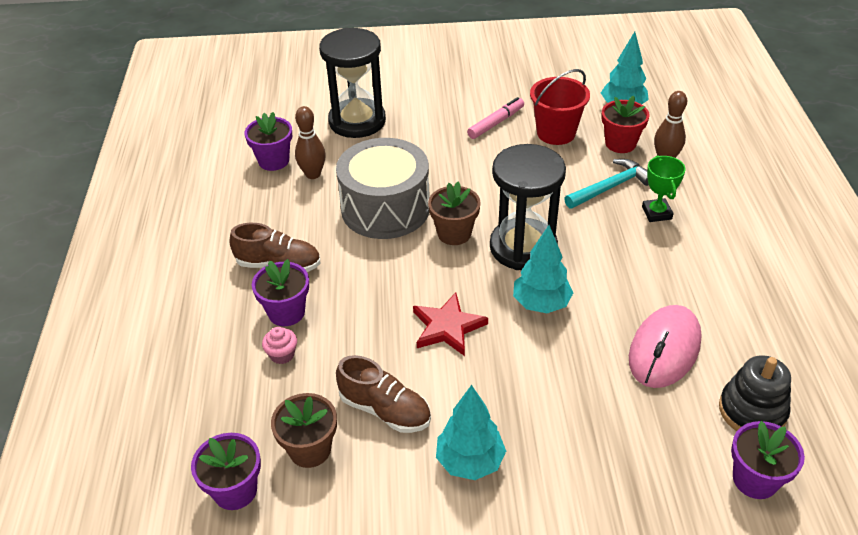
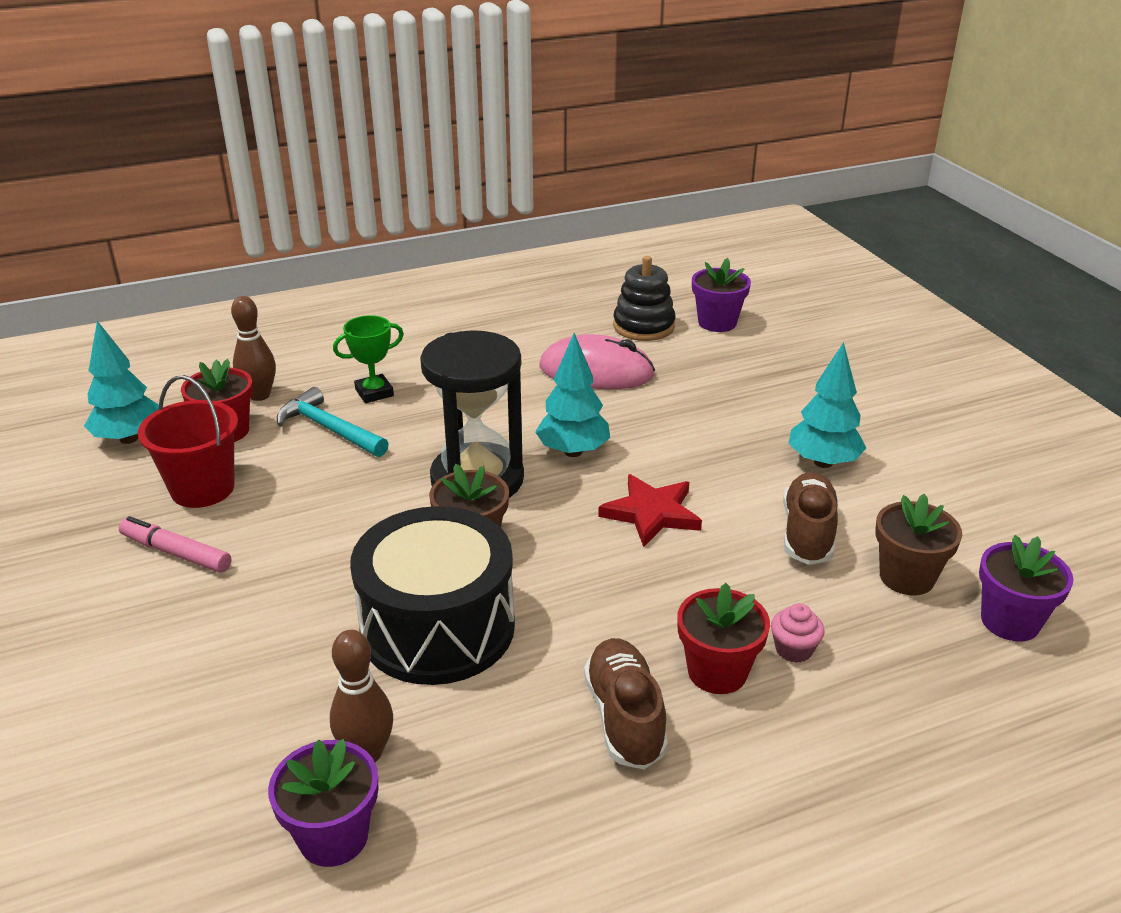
camera: 110 degrees left, 10 degrees down
(286, 312) = (717, 672): purple flower pot -> red flower pot
(357, 121) = (174, 739): black hourglass -> none
(385, 208) = (438, 627): grey drum -> black drum

